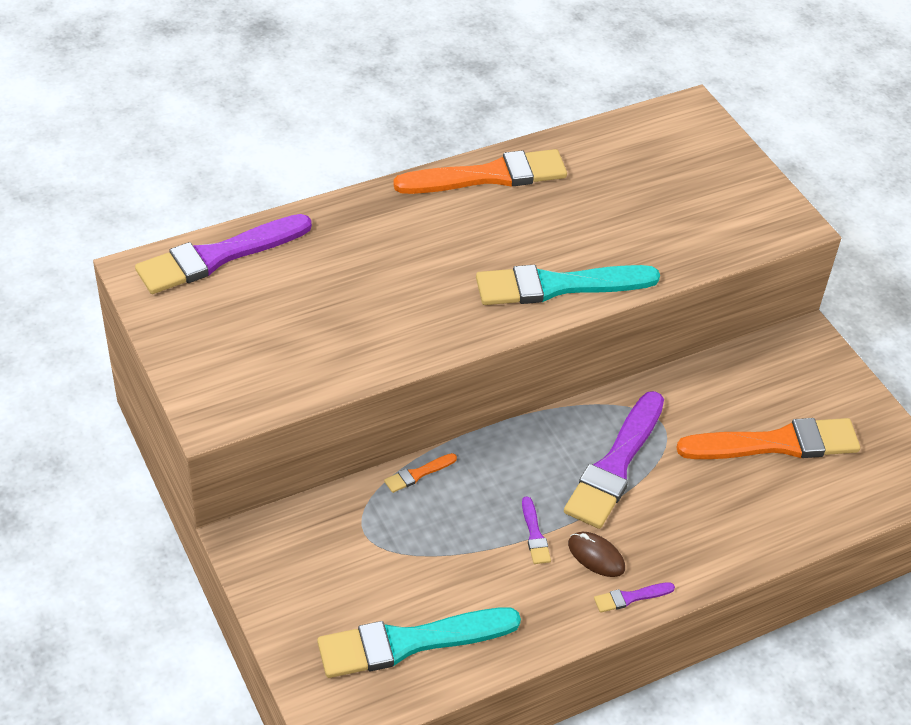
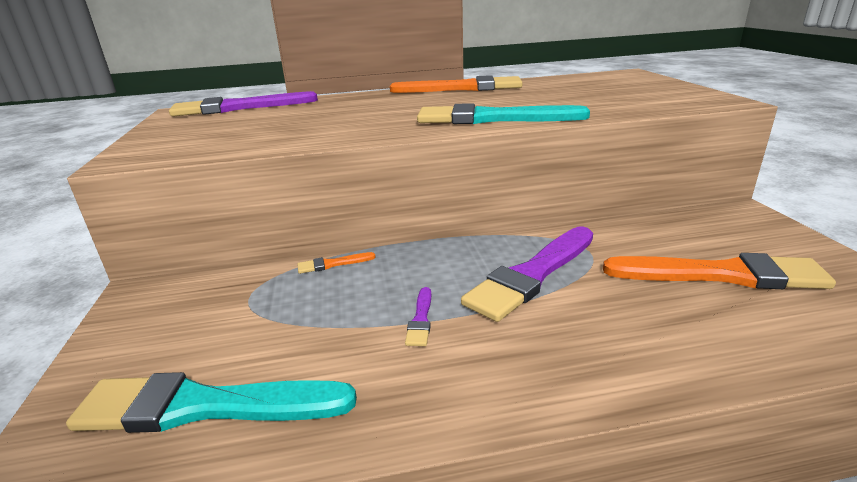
camera: 20 degrees right, 20 degrees down
(596, 556) = (485, 348): brown mouse -> none
(630, 597) = (517, 398): purple brush -> none

